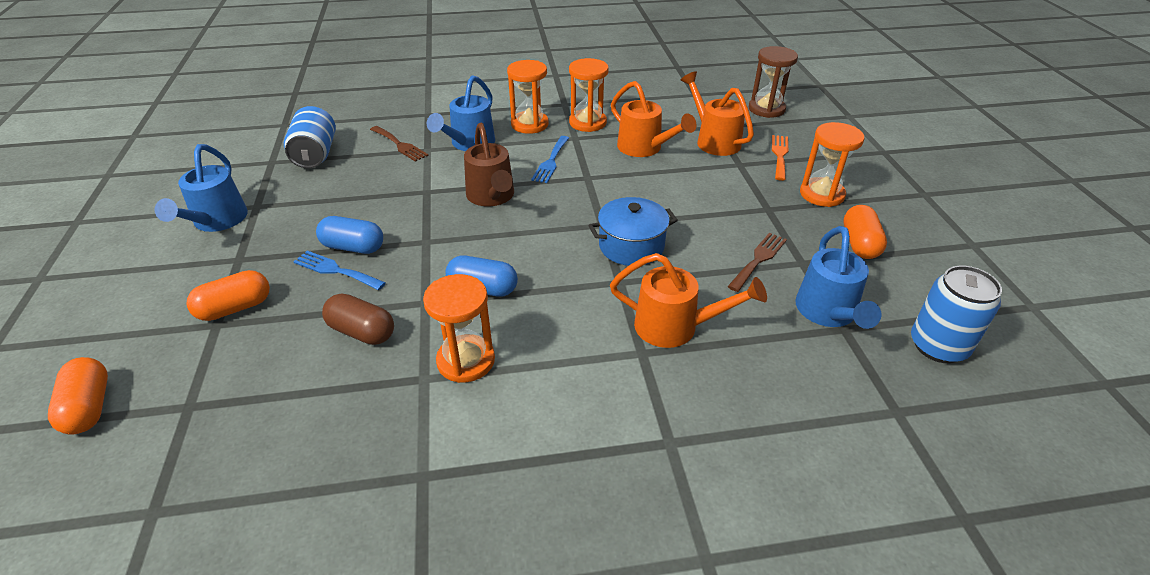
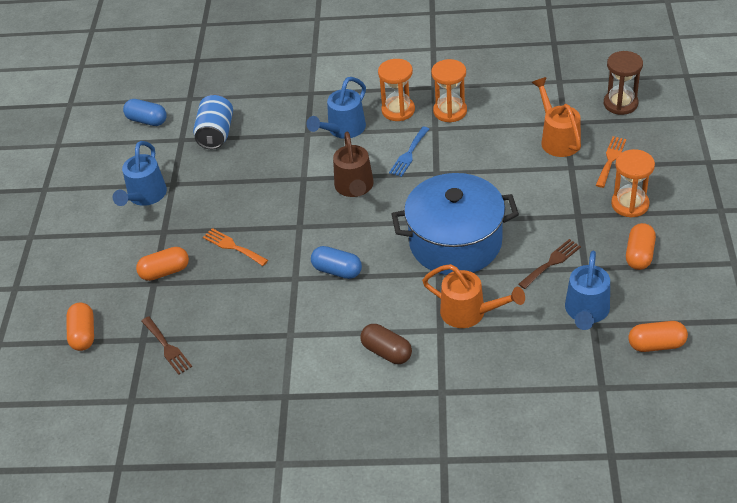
camera: 15 degrees right, 5 degrees up
(336, 270) = (233, 246): blue fork -> orange fork
(353, 247) = (245, 227): blue capsule -> blue capsule (147, 120)
(362, 332) = (250, 297): brown capsule -> brown capsule (386, 352)
(400, 145) = (285, 127): brown fork -> brown fork (167, 347)
(466, 361) = (319, 325): orange hourglass -> none
(631, 246) = (455, 242): blue pot -> blue pot, size x1.80
(644, 148) = (493, 144): orange watering can -> none
(938, 346) = (656, 344): blue can -> orange capsule

